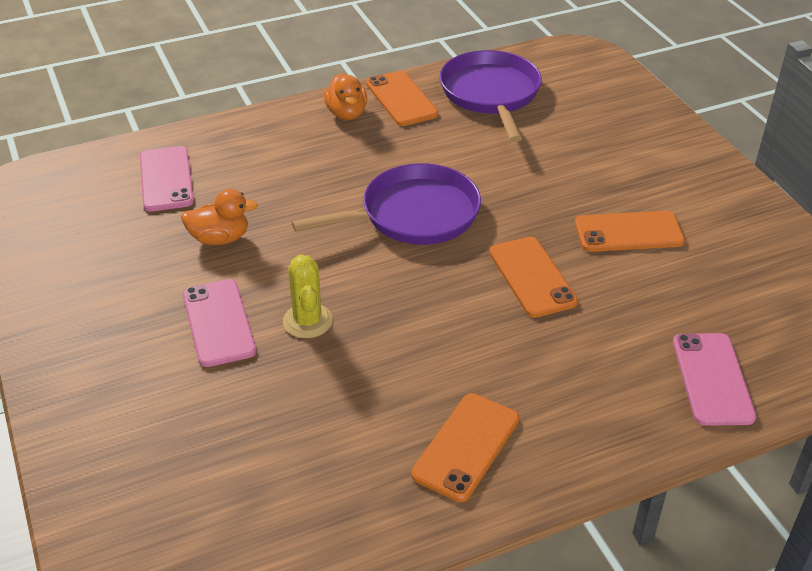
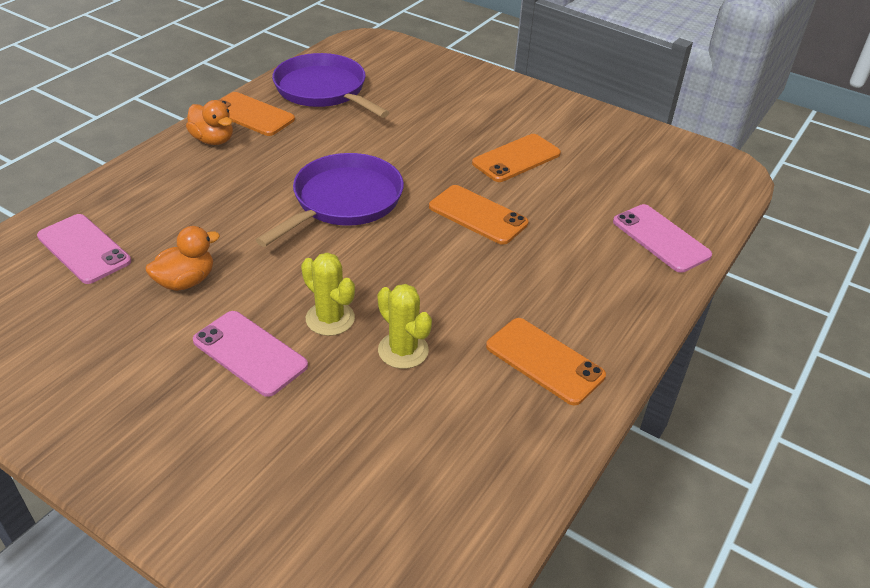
camera: 35 degrees left, 0 degrees up
(345, 377) = (403, 350): none -> yellow cactus
(466, 447) = (544, 361): orange phone -> orange phone turned 45 degrees counterclockwise

